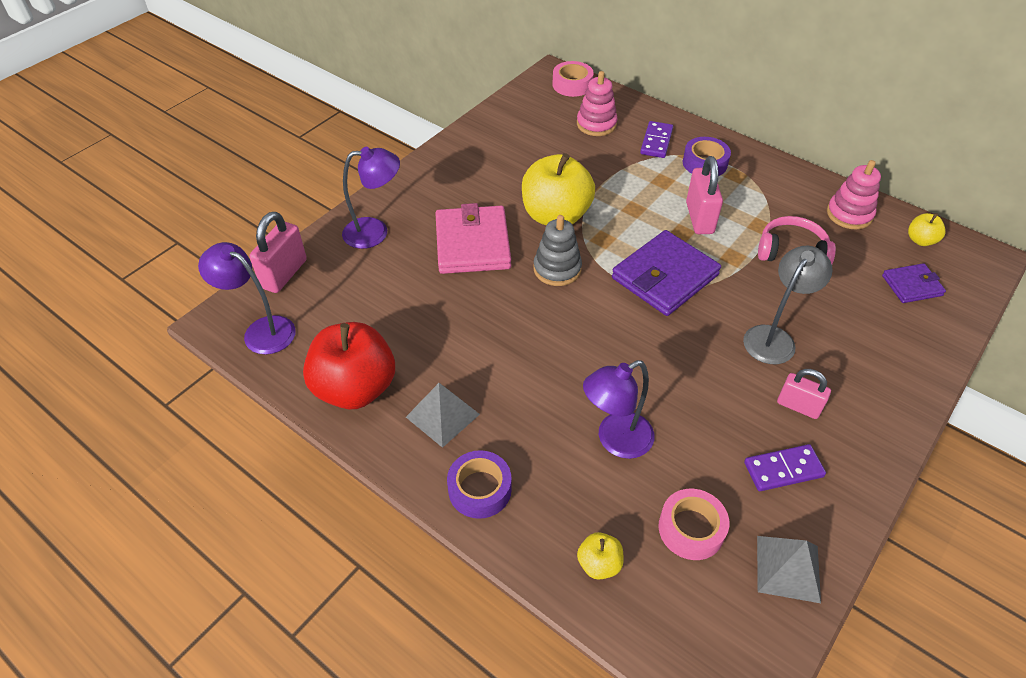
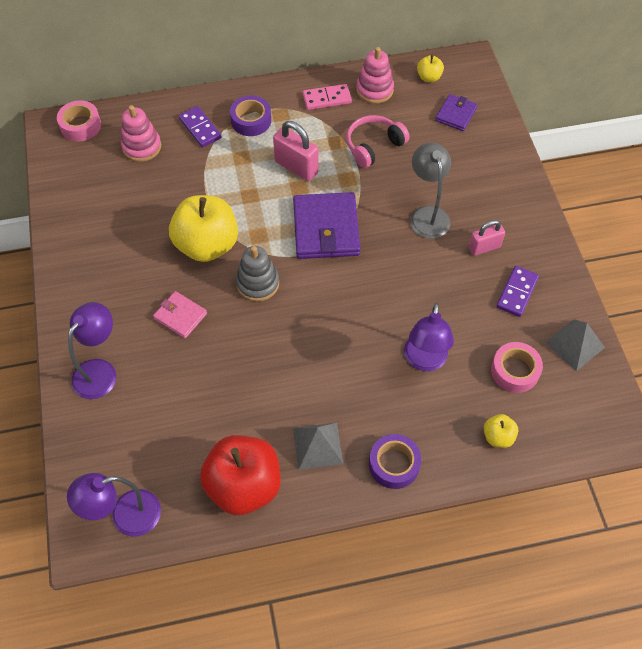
camera: 50 degrees left, 10 degrees up
(284, 274) = (80, 464): pink padlock -> none
(472, 244) = (180, 316): pink wallet -> pink wallet, size x0.54
(793, 191) = (327, 99): none -> pink domino

